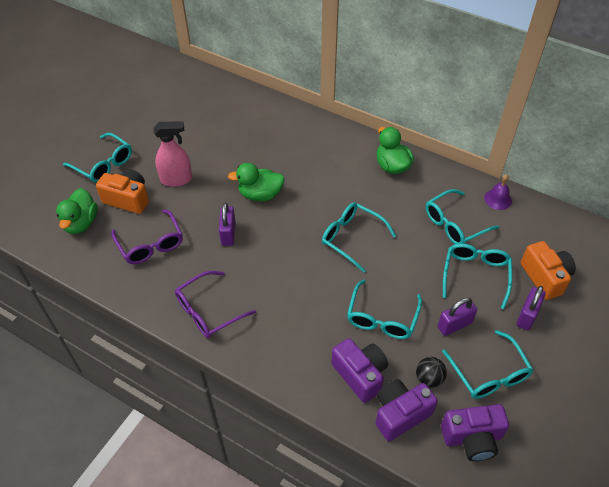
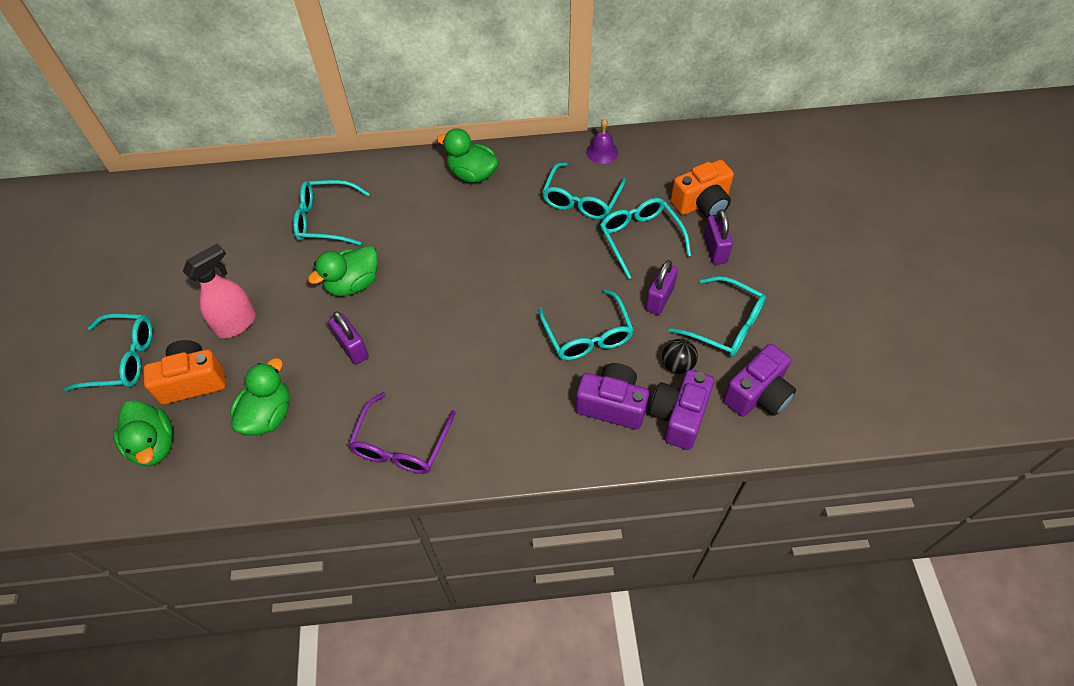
camera: 35 degrees left, 5 degrees up
(151, 244) = (268, 415): purple glasses -> green duck
(352, 238) = (492, 273): turquoise glasses -> turquoise glasses (325, 220)
(545, 277) = (702, 203): orange camera -> orange camera turned 120 degrees clockwise

